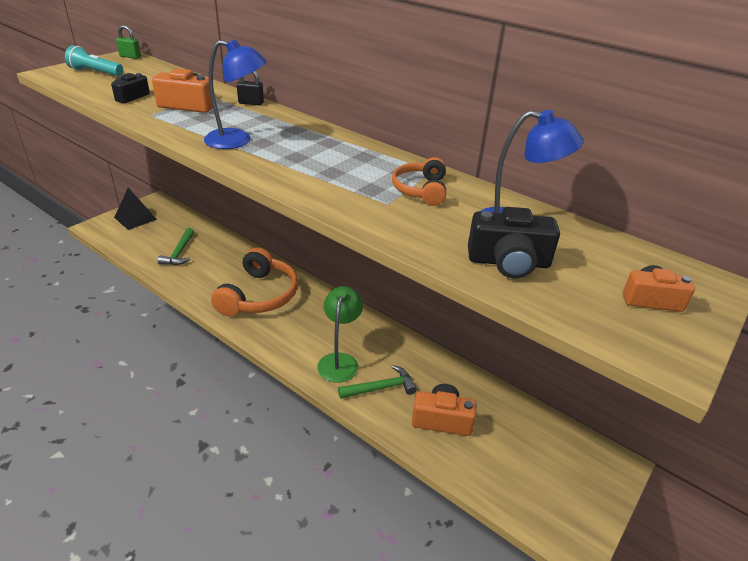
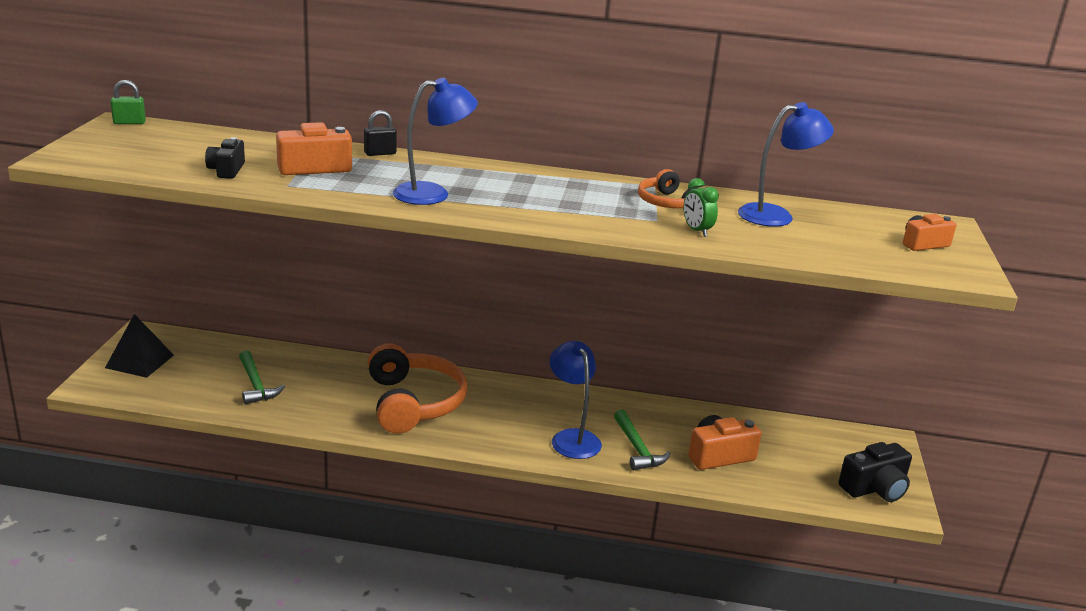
camera: 30 degrees left, 10 degrees down
(95, 72) = (122, 149): turquoise flashlight -> none
(339, 361) = (572, 438): green lamp -> blue lamp
(381, 388) = (637, 448): green hammer -> green hammer turned 120 degrees clockwise
(410, 223) = (696, 231): none -> green clock
(508, 262) = (805, 242): black camera -> black camera (875, 488)

